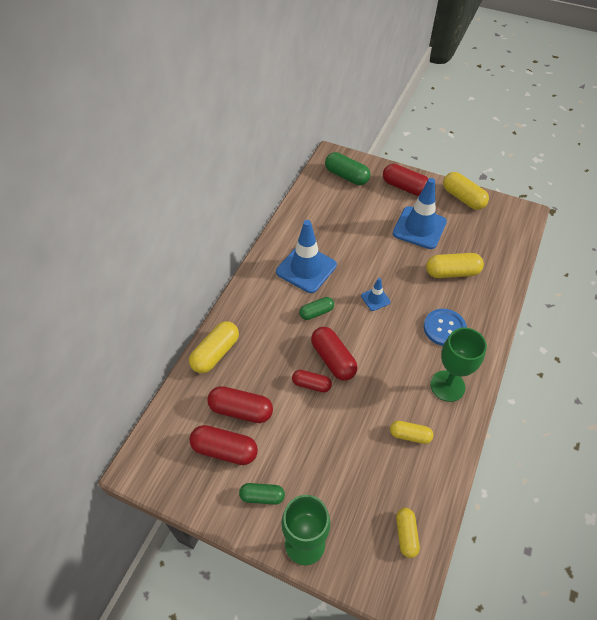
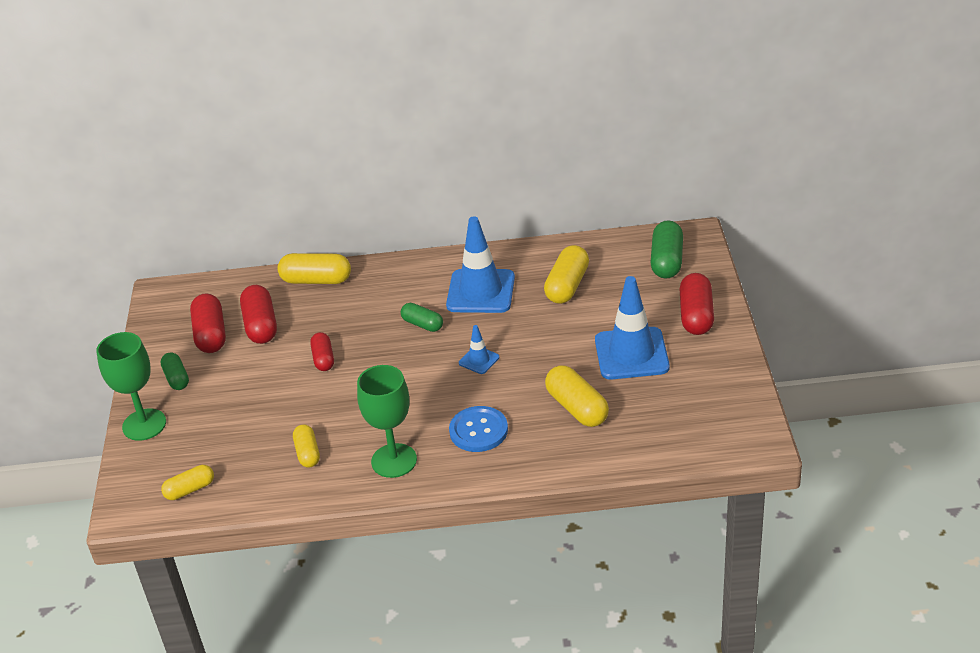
camera: 65 degrees right, 15 degrees down
(333, 359) = (367, 361): red capsule -> none
(463, 198) = (728, 373): yellow capsule -> yellow capsule (567, 286)

